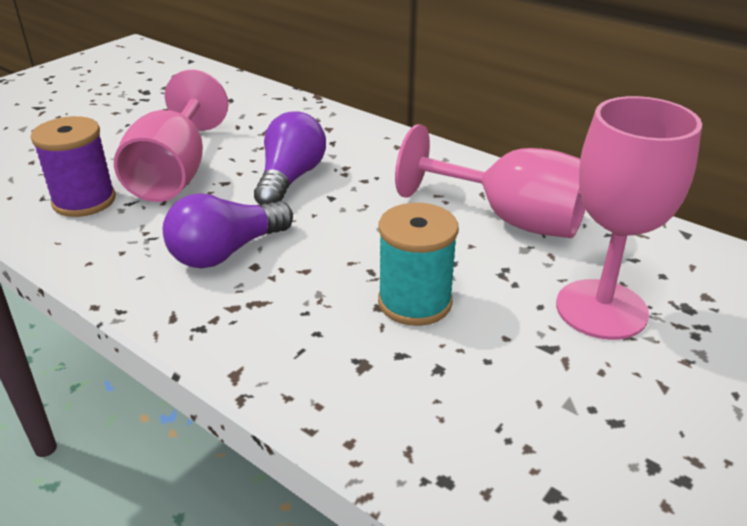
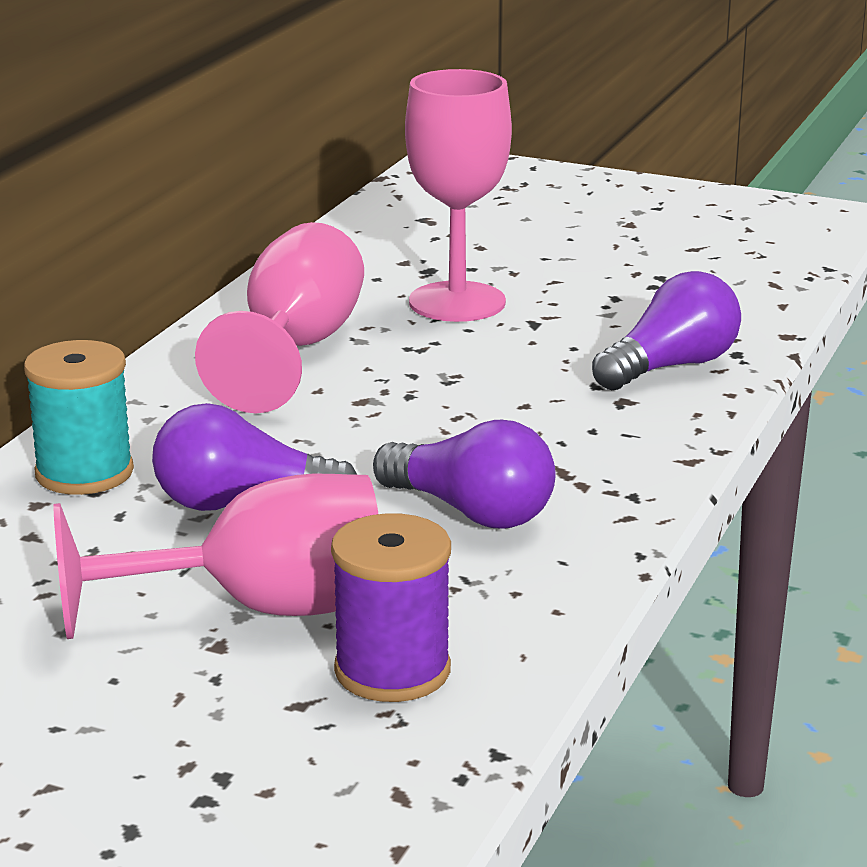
camera: 105 degrees left, 10 degrees down
(415, 302) = (503, 386): turquoise spool -> turquoise spool (84, 473)
(423, 415) = (671, 366): none -> purple light bulb

